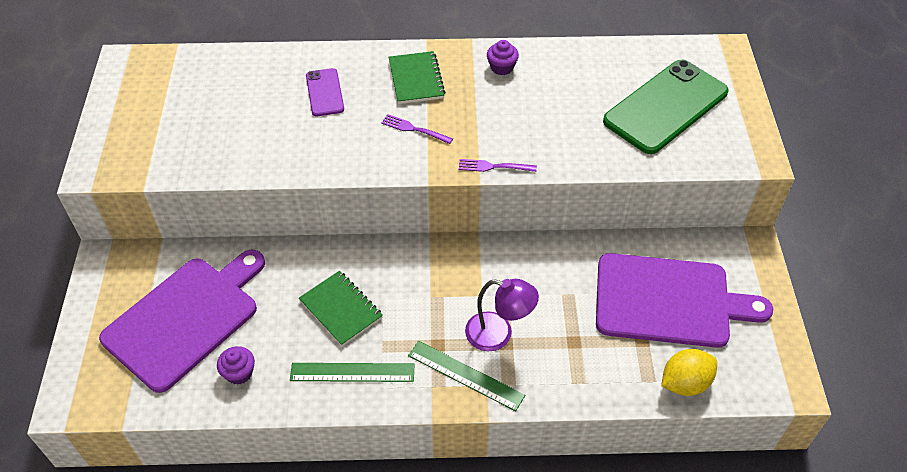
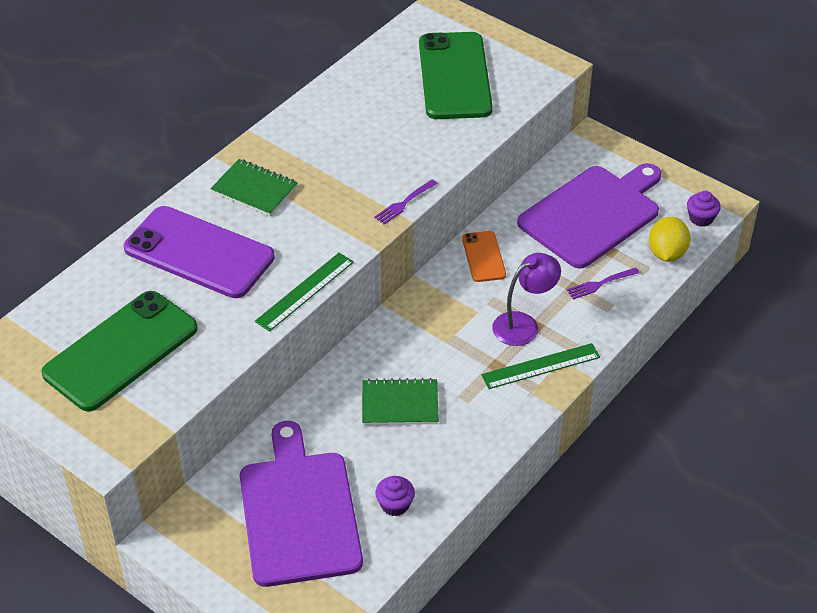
camera: 50 degrees left, 5 degrees down
(195, 115) = (121, 351): none -> green phone
(325, 92) = (199, 252): purple phone -> purple phone, size x2.02
(352, 372) = (469, 432): green ruler -> green ruler (305, 291)
(414, 129) = (310, 224): purple fork -> purple fork (600, 284)
(501, 67) = (304, 133): purple cupcake -> purple cupcake (701, 218)
(542, 261) = (484, 257): none -> orange phone

